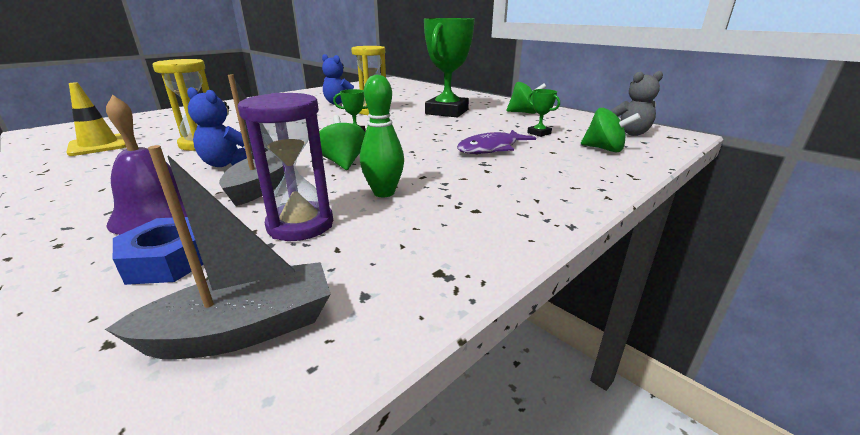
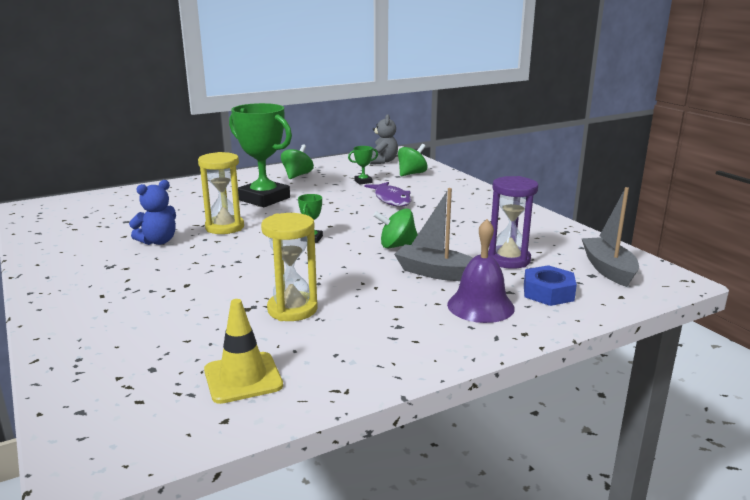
camera: 75 degrees left, 5 degrees down
(227, 164) = (372, 290): blue teddy bear -> none
(384, 193) = (465, 236): green bowling pin -> none

